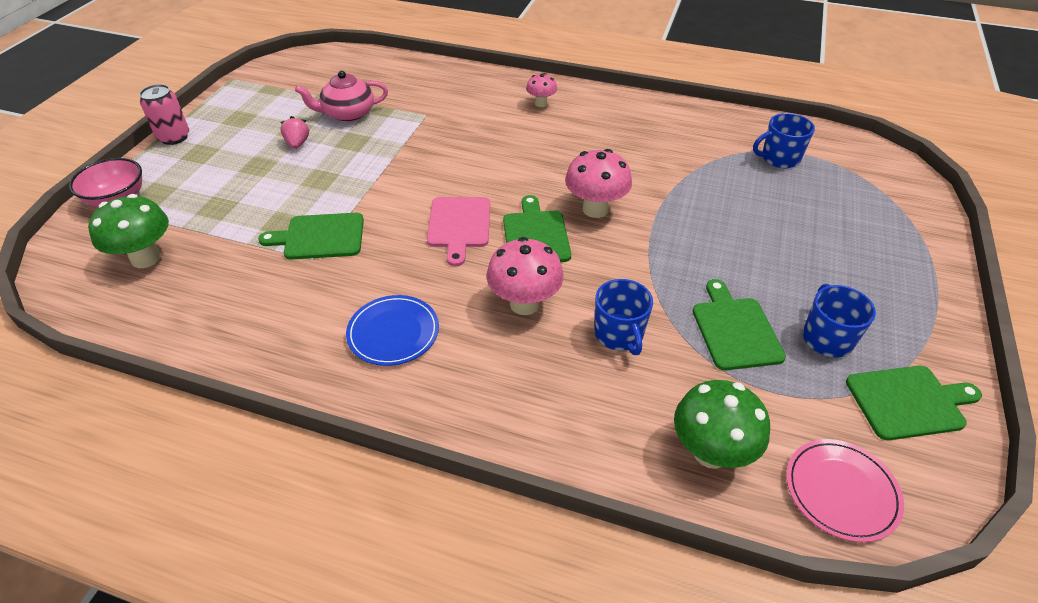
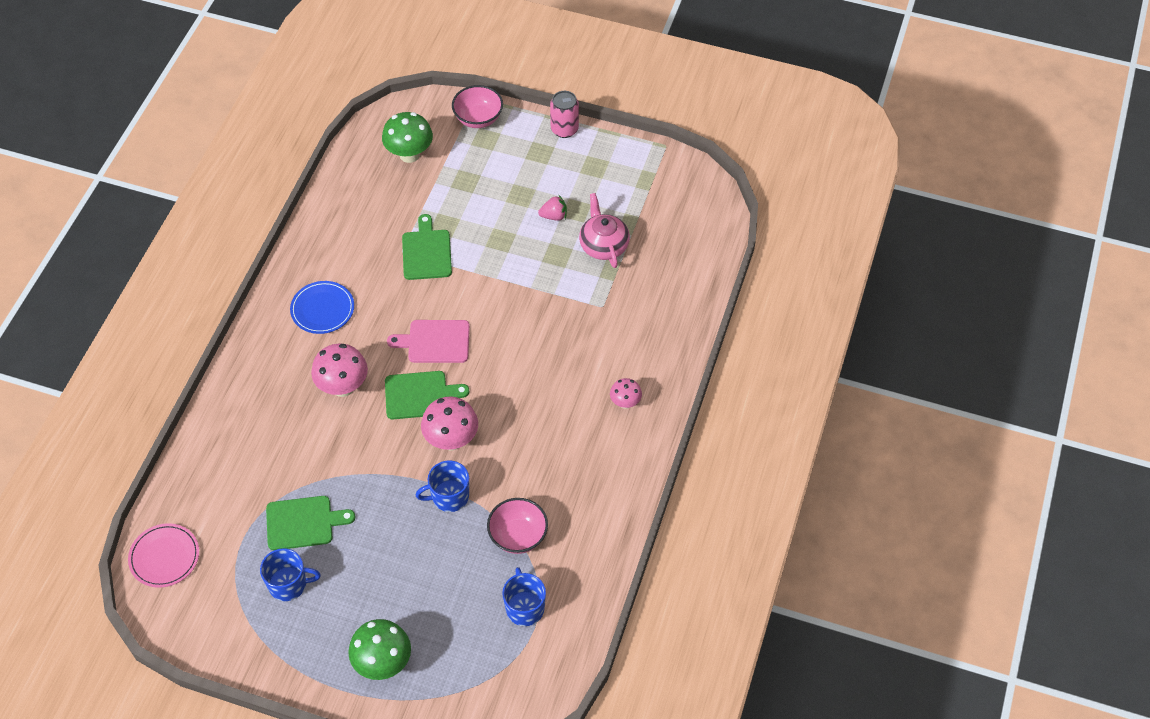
camera: 90 degrees right, 10 degrees up
(619, 334) = (306, 446): blue mug -> blue mug (449, 497)
(702, 163) = (518, 536): none -> pink bowl
(710, 452) = (202, 488): green mushroom -> green mushroom (383, 663)
(909, 402) = (224, 622): green cutting board -> none

